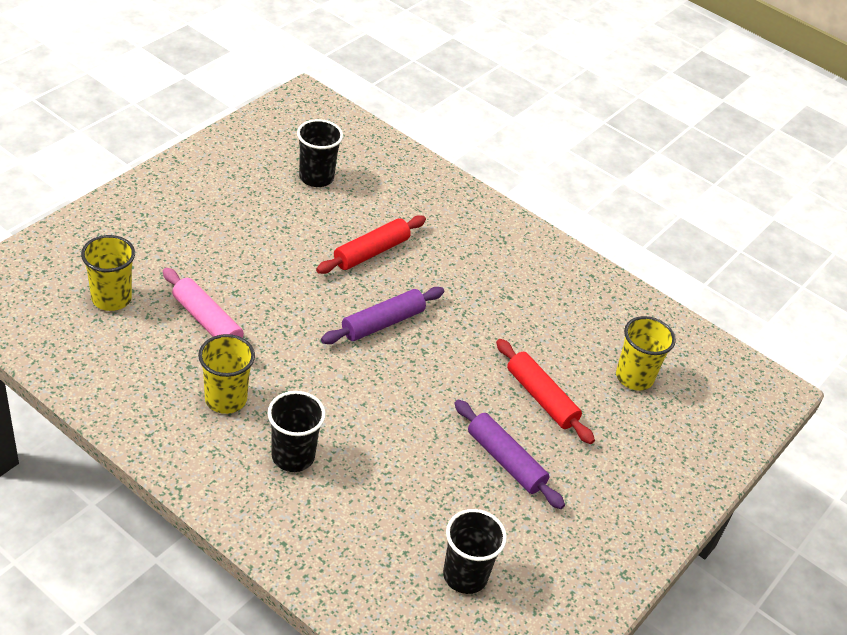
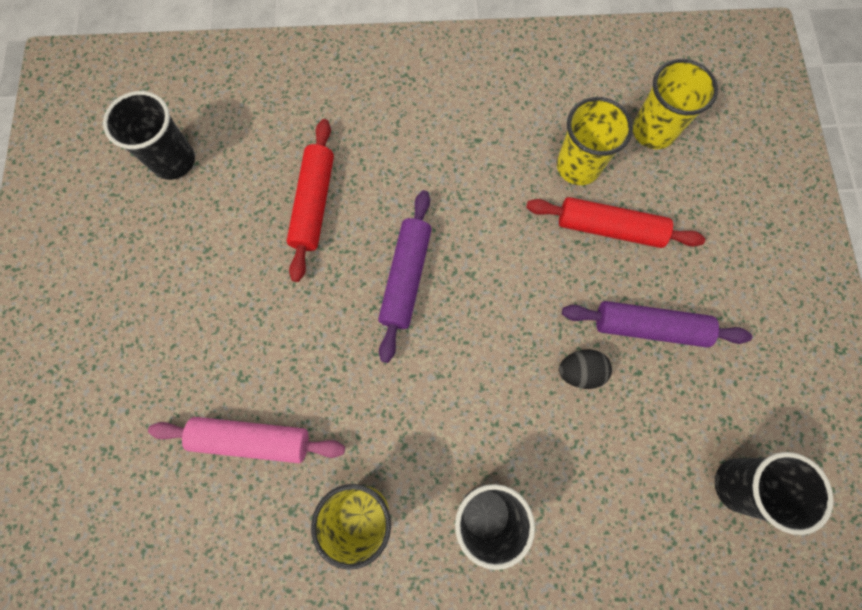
camera: 35 degrees left, 30 degrees up
(111, 298) = (131, 509): yellow cup -> yellow cup (578, 166)
(433, 444) = (580, 371): none -> black egg

